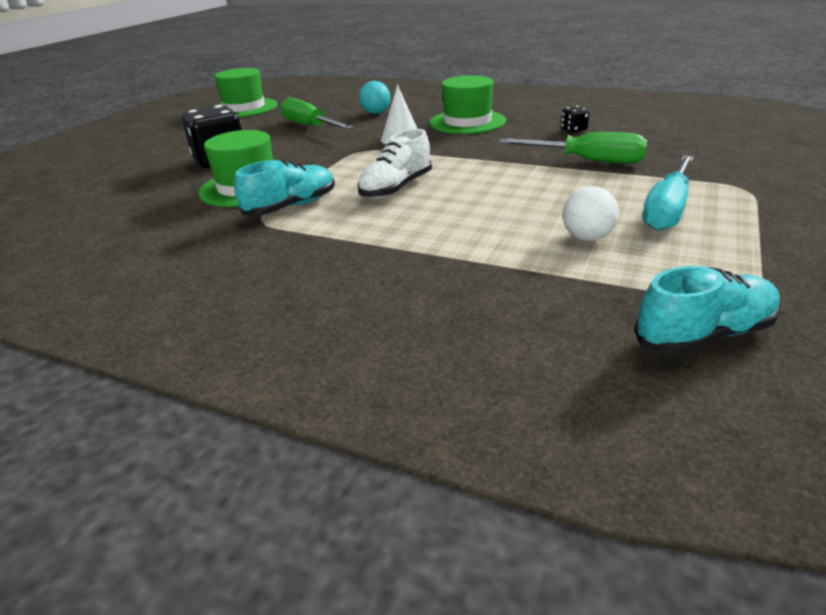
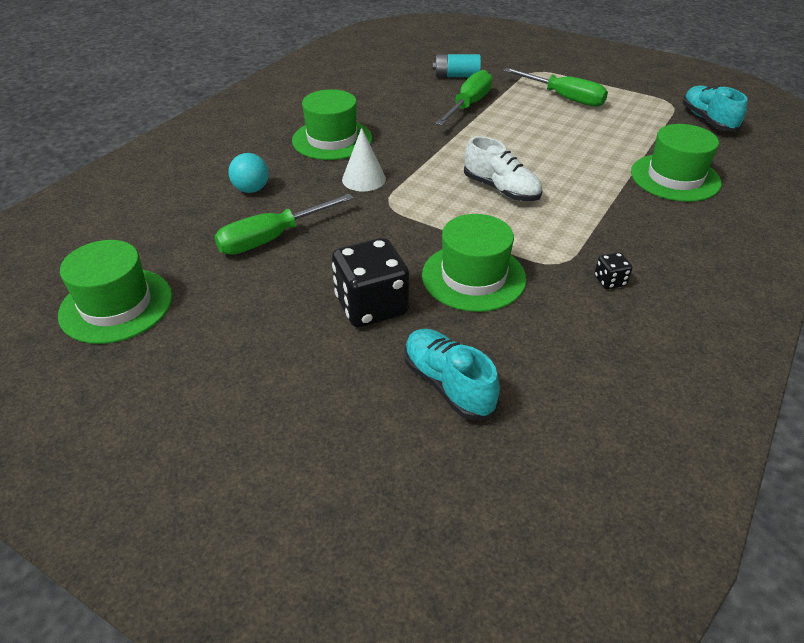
camera: 85 degrees left, 10 degrees up
(291, 207) = (532, 246): turquoise shoe -> turquoise shoe (448, 384)
(458, 290) = (675, 178): none -> green hat
(573, 130) = (390, 97): black dice -> black dice (610, 281)
(587, 237) = (603, 128): white ball -> none
(666, 149) = (456, 76): none -> turquoise battery
(667, 210) = (564, 98): turquoise screwdriver -> green screwdriver

